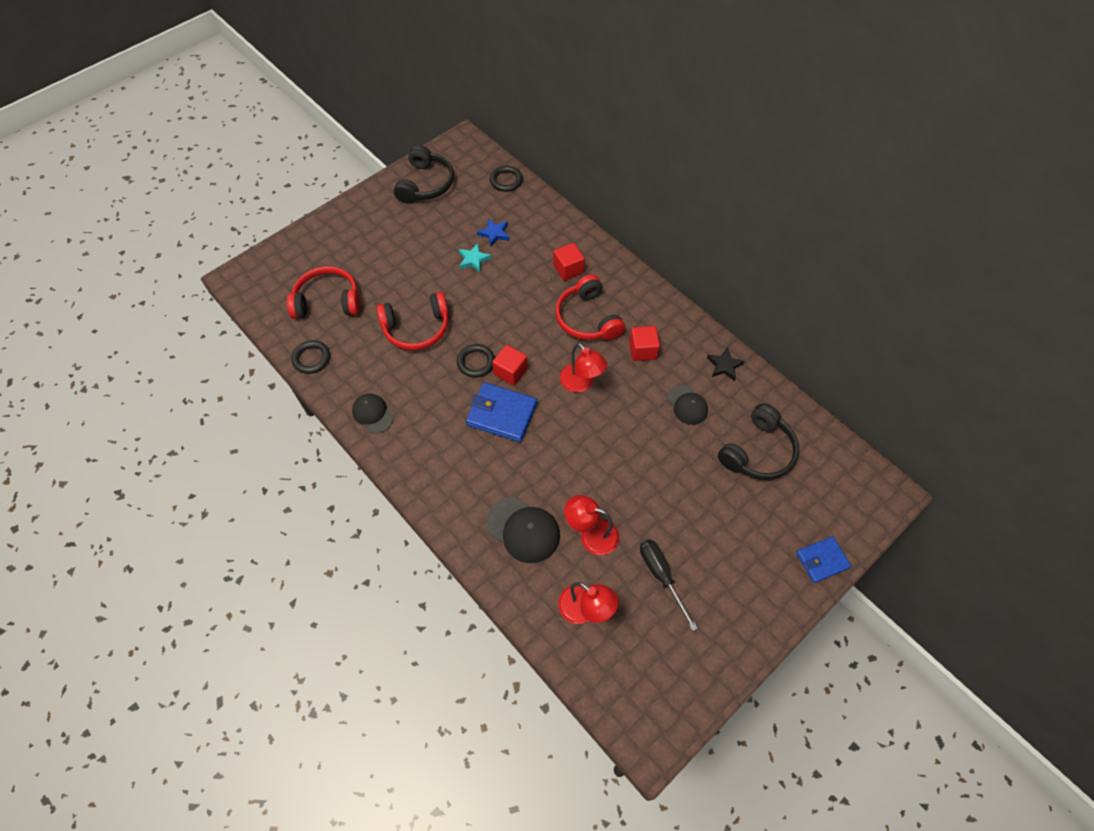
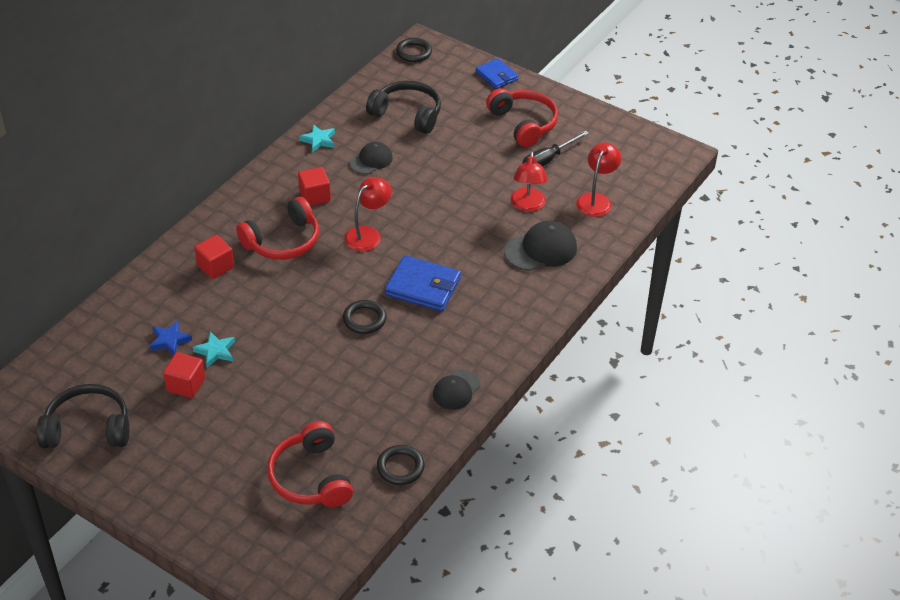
camera: 105 degrees left, 15 degrees down
(417, 328) = (331, 380): red headphones -> red headphones (523, 124)
(502, 414) = (423, 286): blue wallet -> blue wallet turned 75 degrees counterclockwise
(506, 180) = (74, 347): black ring -> black ring (414, 52)
(510, 372) = (369, 289): red cube -> red cube (186, 384)
(523, 530) = (541, 249): black cap -> black cap turned 45 degrees clockwise
(724, 366) = (319, 140): black star -> turquoise star

